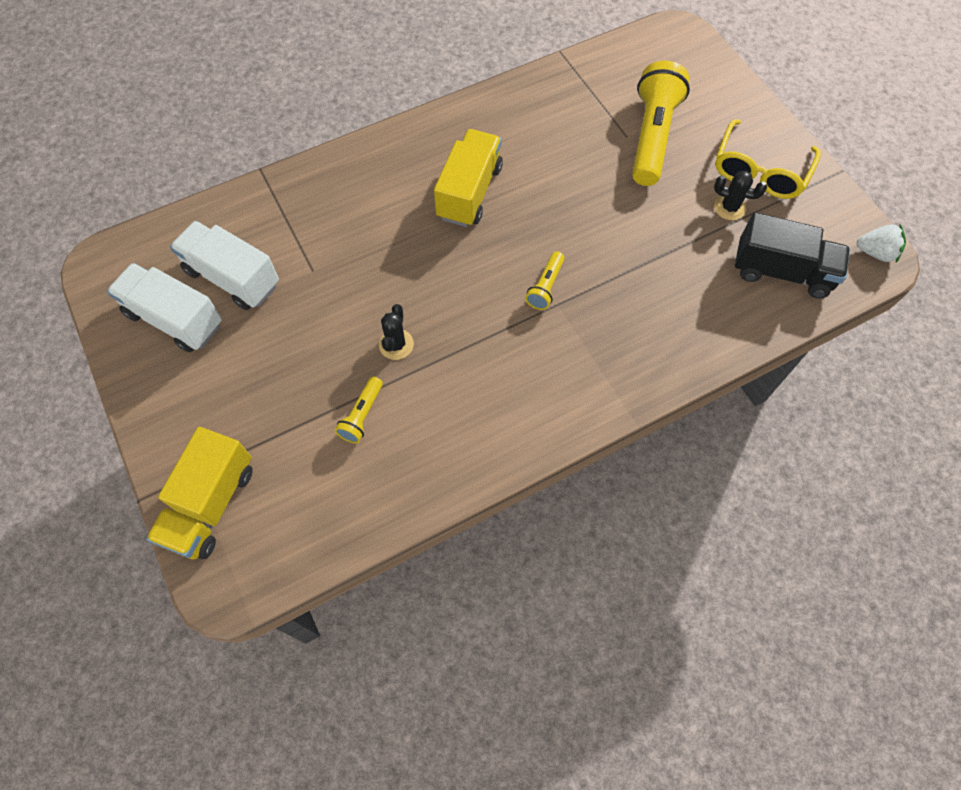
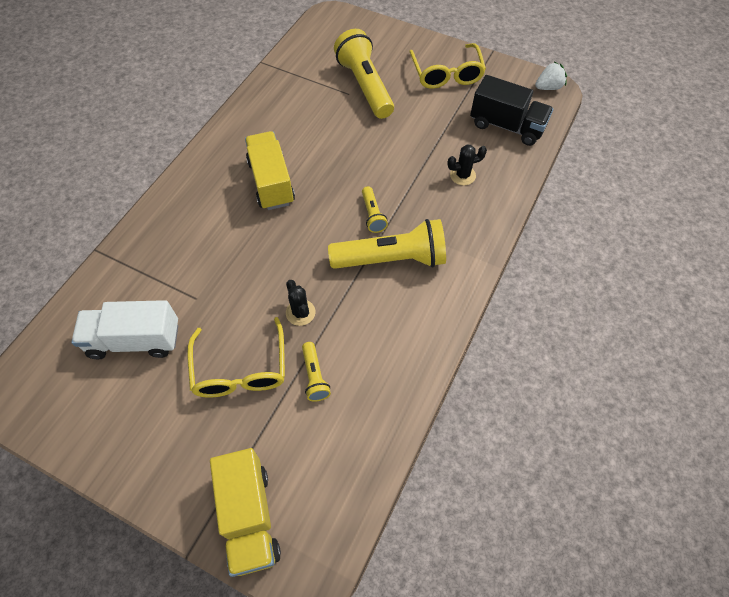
camera: 35 degrees left, 5 degrees down
(175, 319) = (109, 399): white truck -> none
(301, 364) = (240, 369): none -> yellow glasses
(528, 346) = (392, 259): none -> yellow flashlight
(729, 207) = (446, 104): black cactus -> black cactus (462, 175)
(781, 271) = (507, 126): black truck -> black truck turned 45 degrees clockwise

